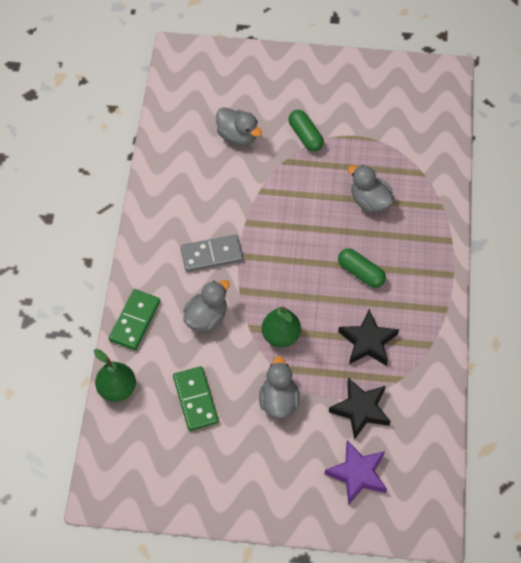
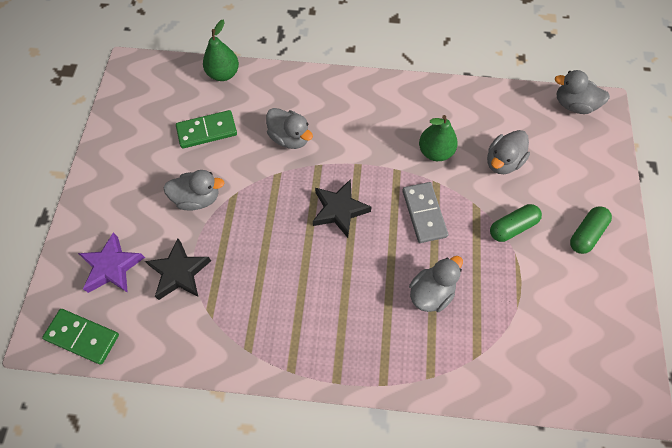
camera: 90 degrees right, 5 degrees up
(135, 321) = (288, 83): green domino -> green domino (82, 337)
(175, 73) = (573, 105): none -> grey duck
(211, 255) = (358, 141): grey domino -> grey domino (424, 213)
(281, 336) = (267, 200): green pear -> green pear (435, 151)
(361, 273) = (338, 279): green capsule -> green capsule (586, 234)
(368, 342) = (255, 283): black star -> black star (339, 210)

